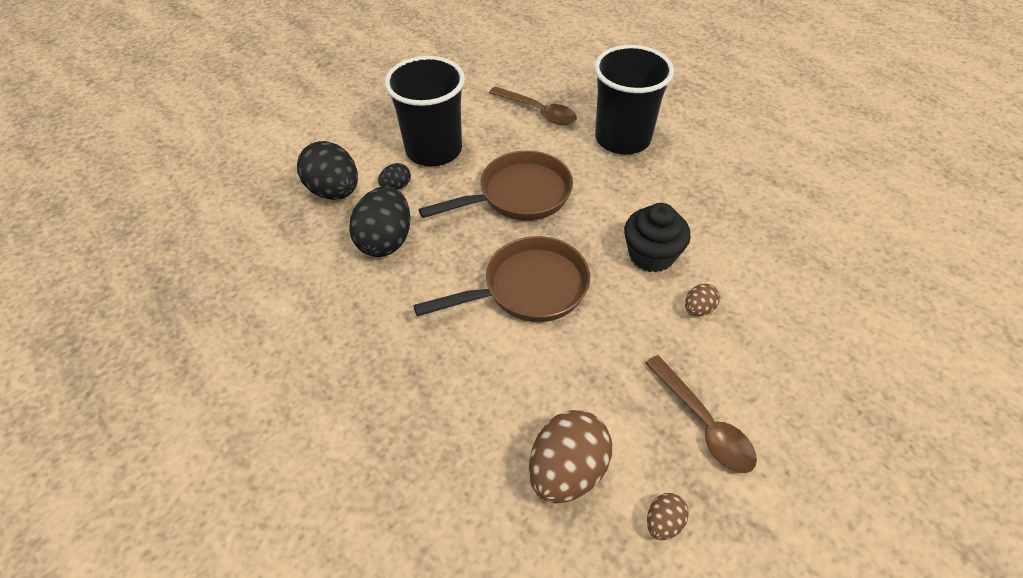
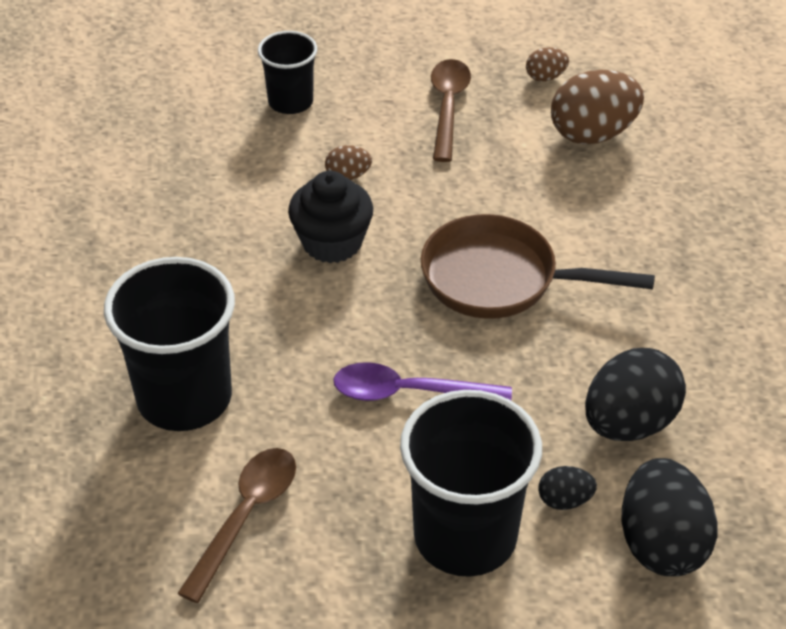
camera: 145 degrees left, 5 degrees down
(518, 195) = (409, 392): brown pan -> purple spoon
(538, 112) = (245, 516): brown spoon -> brown spoon turned 45 degrees clockwise
(813, 350) = (290, 102): none -> black cup

